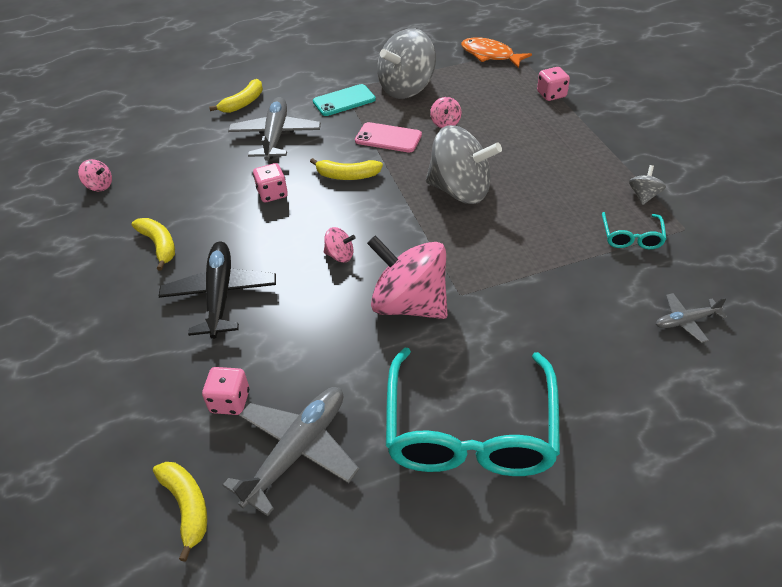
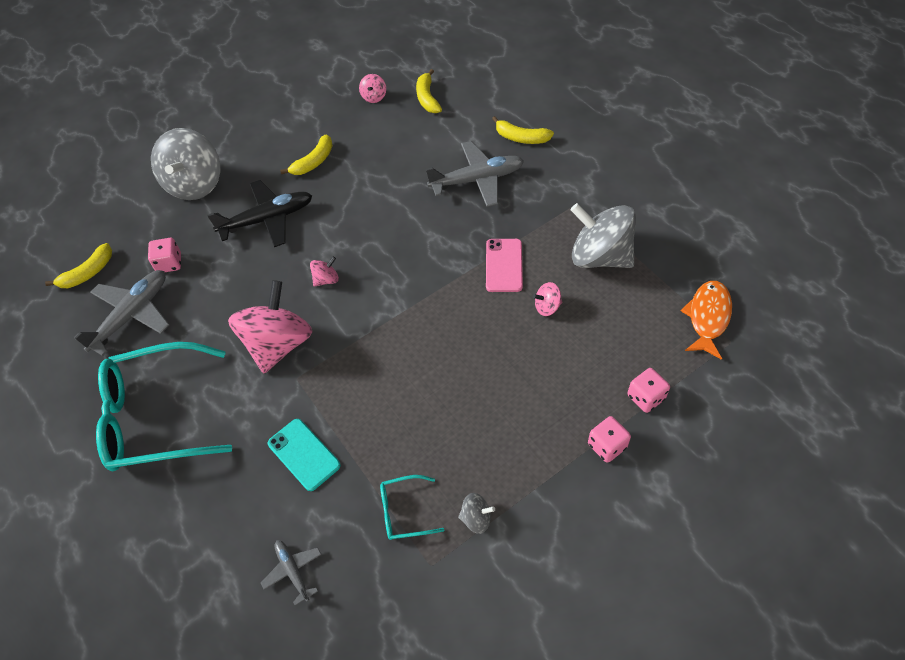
camera: 75 degrees right, 10 degrees up
(272, 194) = (394, 207): pink dice -> pink dice (607, 446)
(297, 451) = (131, 315): grey plane -> grey plane turned 75 degrees counterclockwise
(340, 255) = (326, 279): pink spinning top -> pink spinning top turned 120 degrees counterclockwise
(344, 101) = (555, 211): turquoise phone -> turquoise phone (304, 454)
(347, 176) = (434, 251): yellow banana -> yellow banana (427, 98)
(460, 190) = (437, 346): grey spinning top -> grey spinning top (195, 184)

